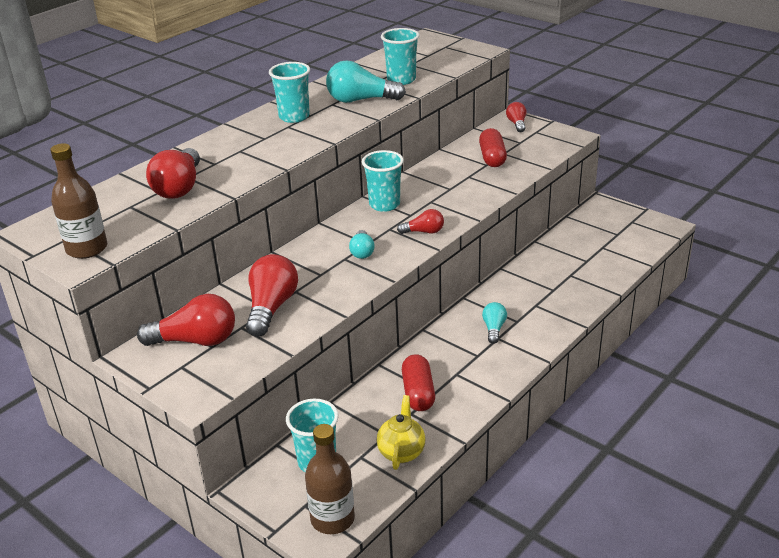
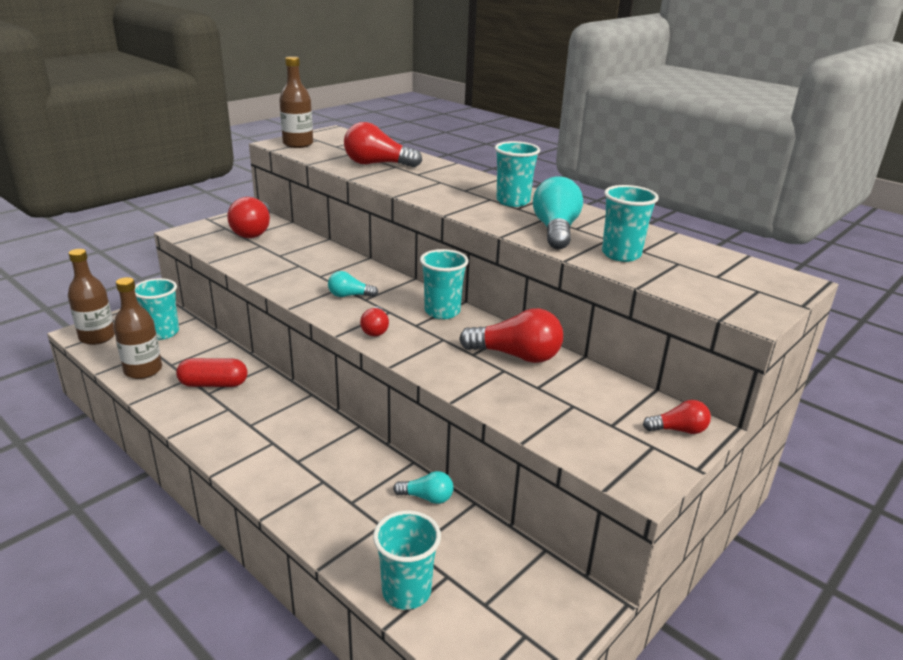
camera: 90 degrees right, 5 degrees down
(271, 308) = (279, 256): red light bulb -> red light bulb (516, 356)
(401, 452) = (143, 370): yellow teapot -> brown bottle
(492, 158) = (558, 394): red capsule -> none
(494, 329) = (290, 441): turquoise light bulb -> turquoise light bulb (427, 497)
(621, 260) = (406, 591): none -> turquoise cup

